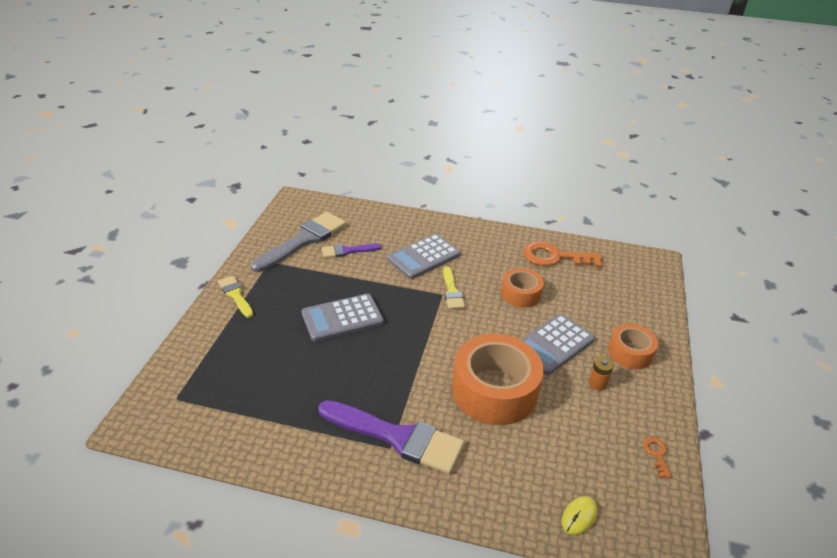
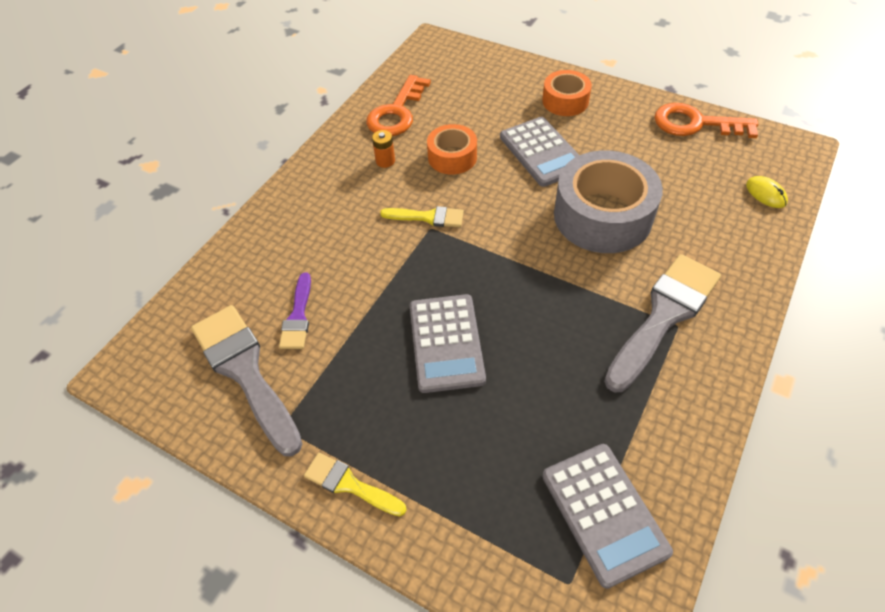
camera: 70 degrees left, 15 degrees up
(235, 295) = (350, 484): yellow brush -> yellow brush turned 45 degrees clockwise
(397, 437) = (664, 316): purple brush -> grey brush
(423, 257) = (347, 231): grey calculator -> grey calculator (604, 513)
(494, 390) = (602, 216): orange tape -> grey tape
(597, 383) = (604, 135): orange battery -> orange battery (385, 161)
(656, 454) = (695, 123): orange key -> orange key, size x2.22

